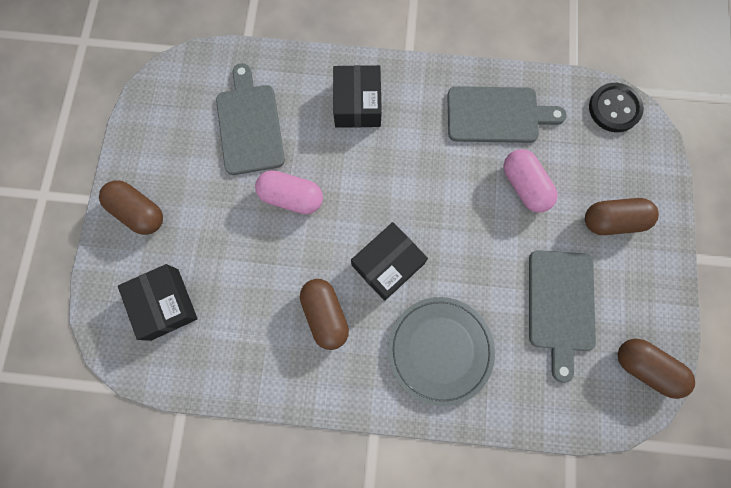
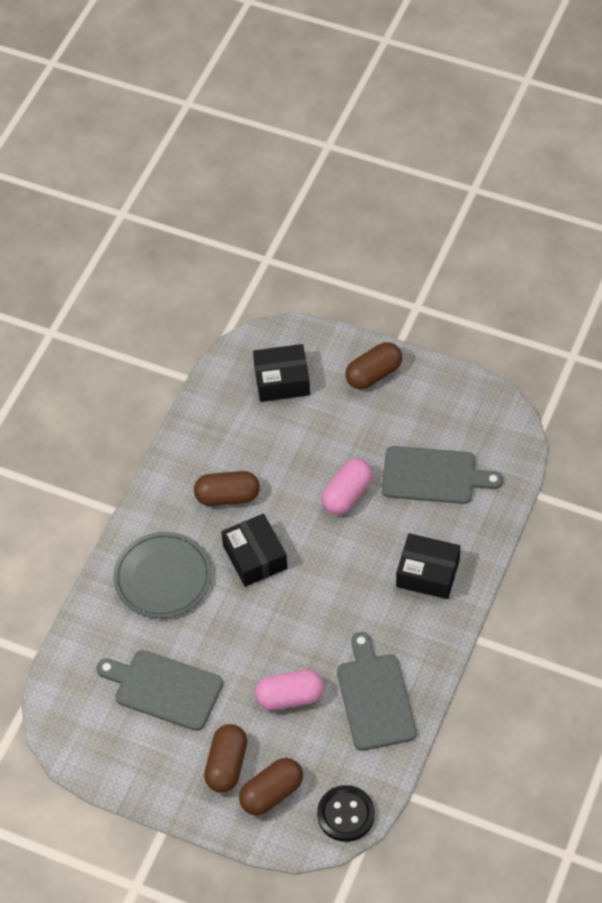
camera: 110 degrees right, 20 degrees down
(497, 115) = (375, 697): grey cutting board -> grey cutting board turned 150 degrees clockwise
(645, 367) = (82, 740): brown capsule -> brown capsule (271, 793)

